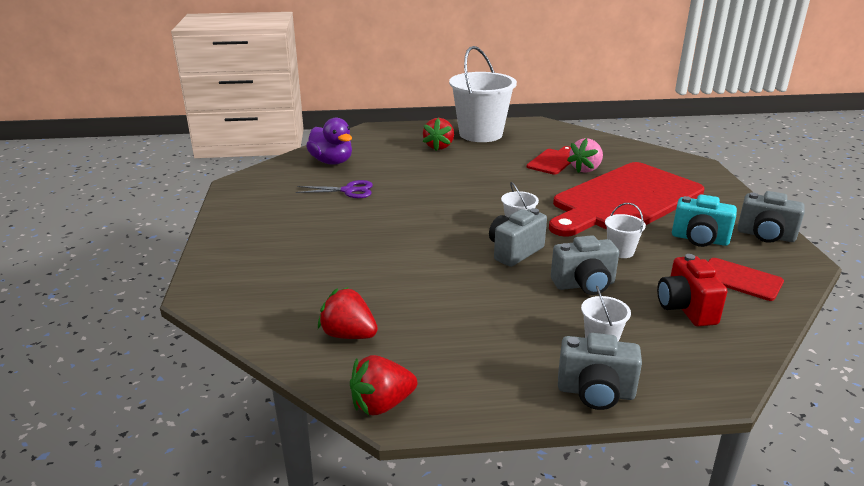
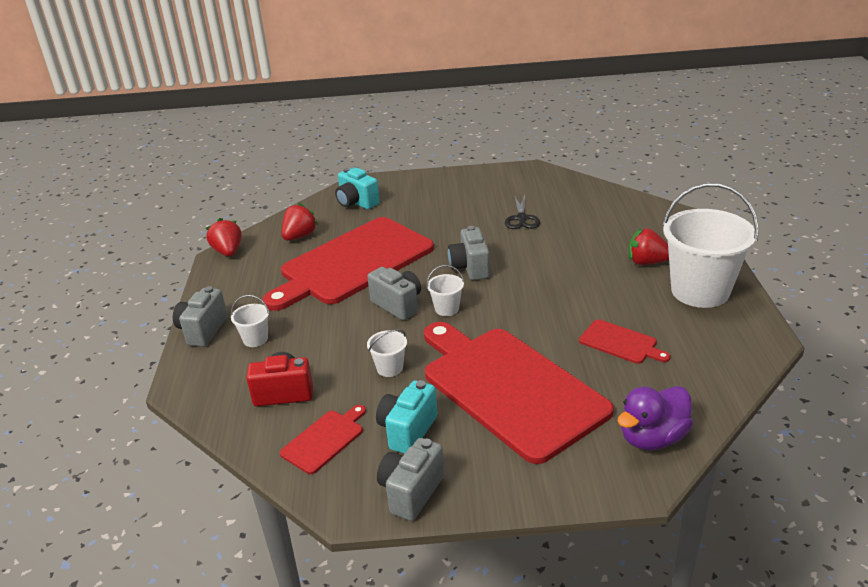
camera: 95 degrees right, 5 degrees up
(265, 293) = (356, 203): none -> turquoise camera
(332, 162) = (588, 205): purple duck -> purple duck (652, 438)
(348, 191) = (521, 218): purple scissors -> black scissors
(427, 285) = (353, 263): none -> red cutting board
(584, 285) = (335, 339): grey camera -> grey camera (470, 268)
(586, 169) = (599, 367): pink strawberry -> none

